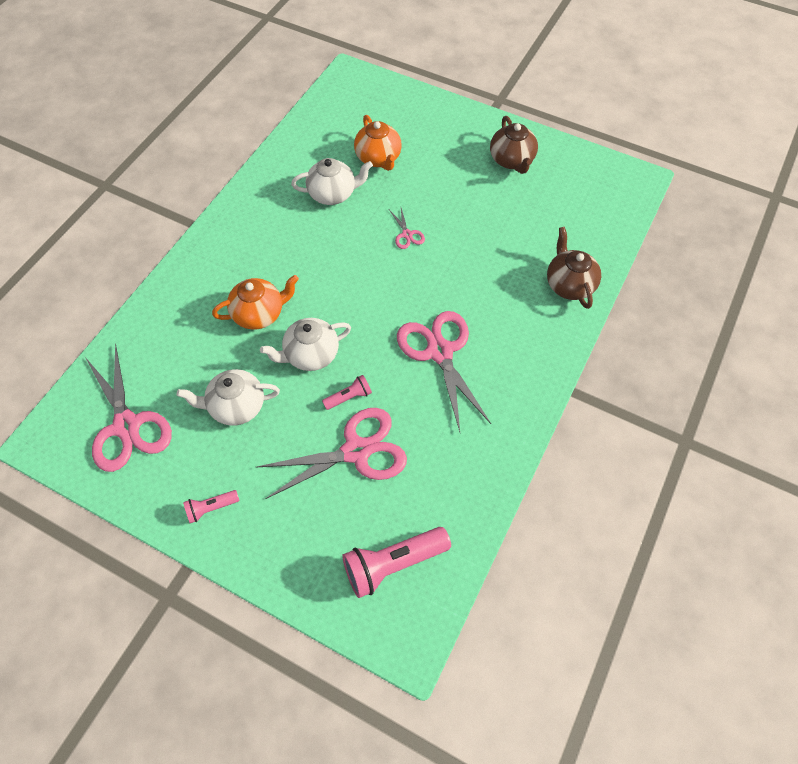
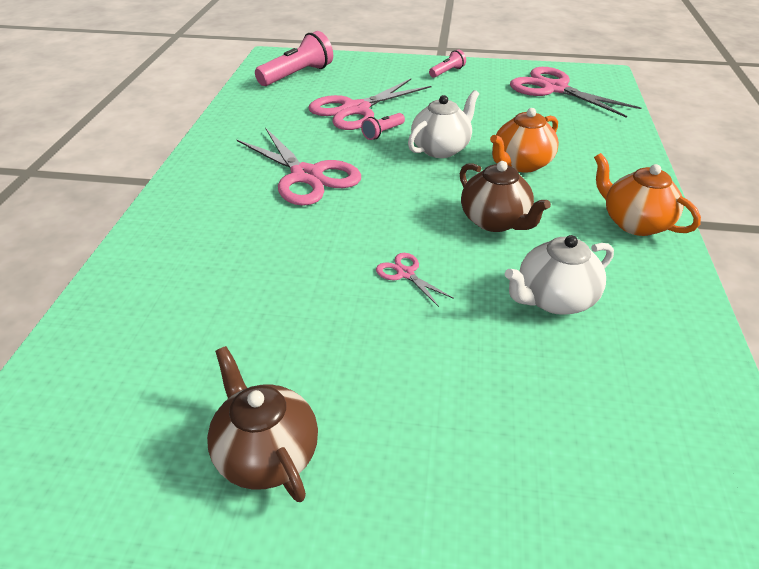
camera: 160 degrees right, 20 degrees down
(236, 406) = (479, 111): white teapot -> none
(378, 158) = (529, 379): orange teapot -> orange teapot (634, 223)
(569, 284) = (147, 269): brown teapot -> brown teapot (495, 221)

